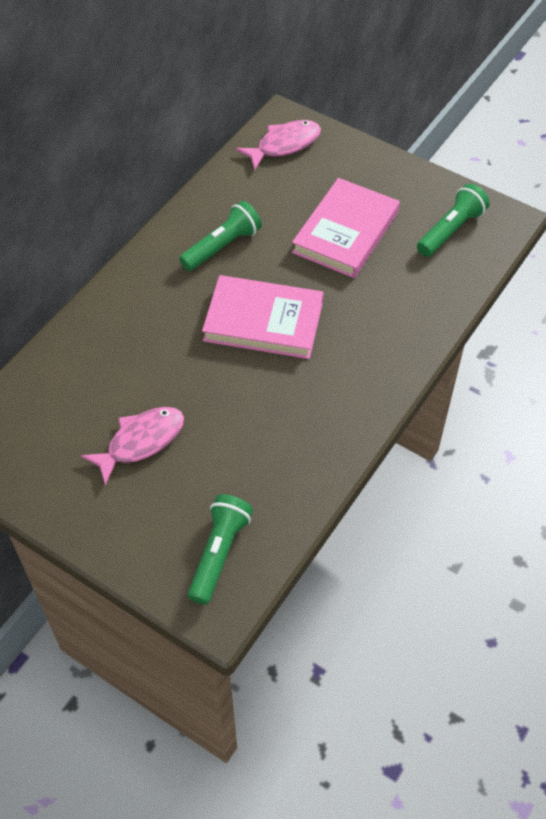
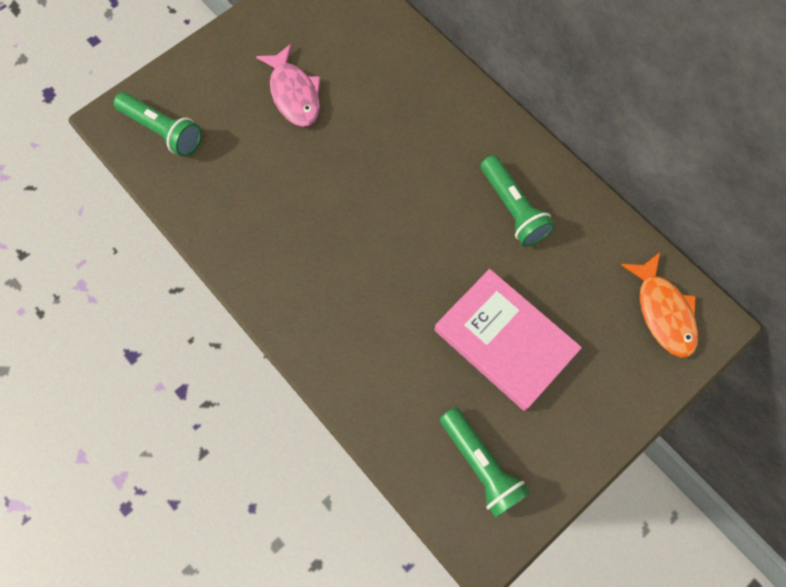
camera: 105 degrees right, 15 degrees up
(263, 321) = (400, 224): pink book -> none
(284, 145) = (663, 312): pink fish -> orange fish

